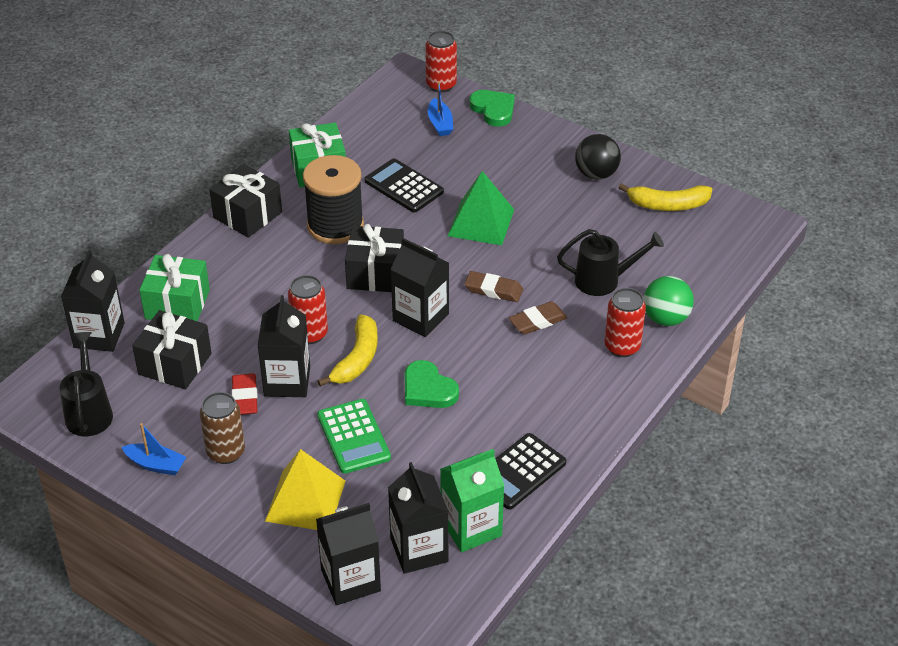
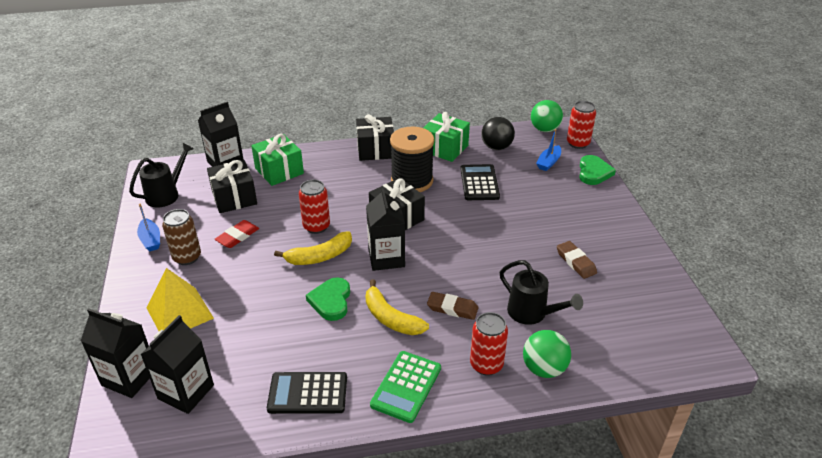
camera: 45 degrees right, 5 degrees down
(287, 381) = (268, 243): black carton -> none
(353, 437) = (254, 297): green calculator -> green calculator (406, 386)
(390, 87) = (544, 129): none -> green ball
(471, 528) = (231, 404): green carton -> none
(481, 222) = (498, 228): green pyramid -> none
(493, 290) = (451, 271): brown eraser -> brown eraser (575, 262)
(596, 174) = (615, 246): black ball -> black ball (496, 147)
(668, 205) = (645, 295): yellow banana -> yellow banana (391, 318)

